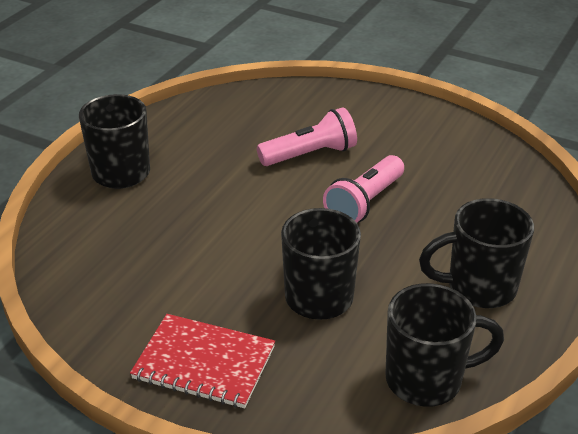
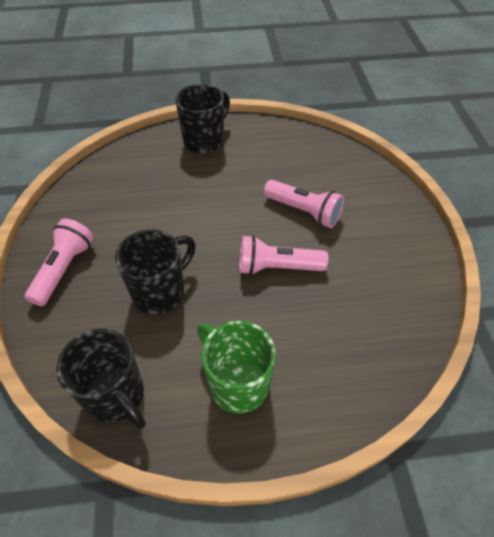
camera: 55 degrees right, 15 degrees up
(204, 363) = (64, 269): red notebook -> pink flashlight
(478, 288) = (237, 383): black mug -> green mug

